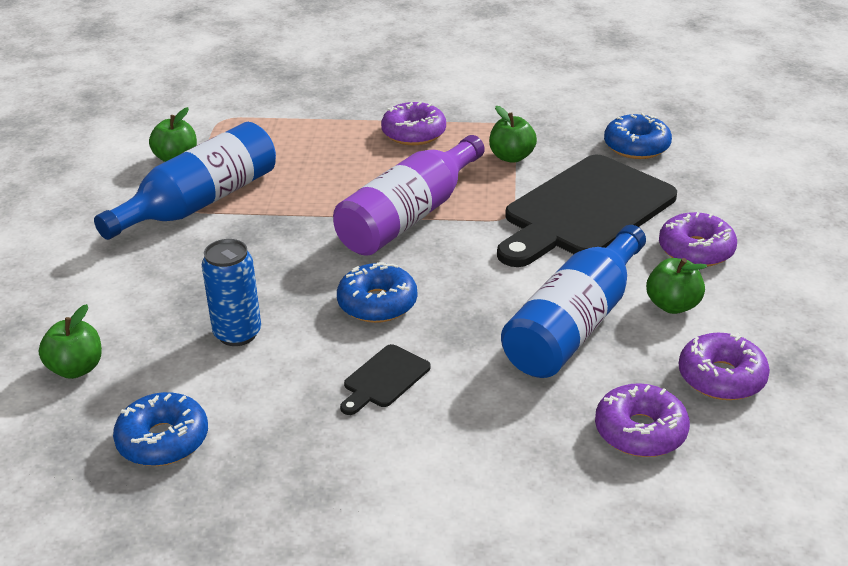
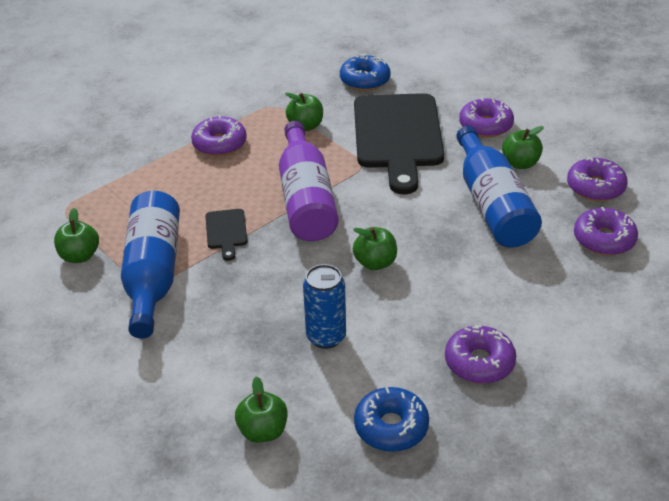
camera: 45 degrees left, 5 degrees up
(320, 447) = (479, 362): none -> purple donut
(377, 303) = (375, 263): blue donut -> green apple
(384, 379) = (449, 302): black cutting board -> black cutting board (226, 231)

